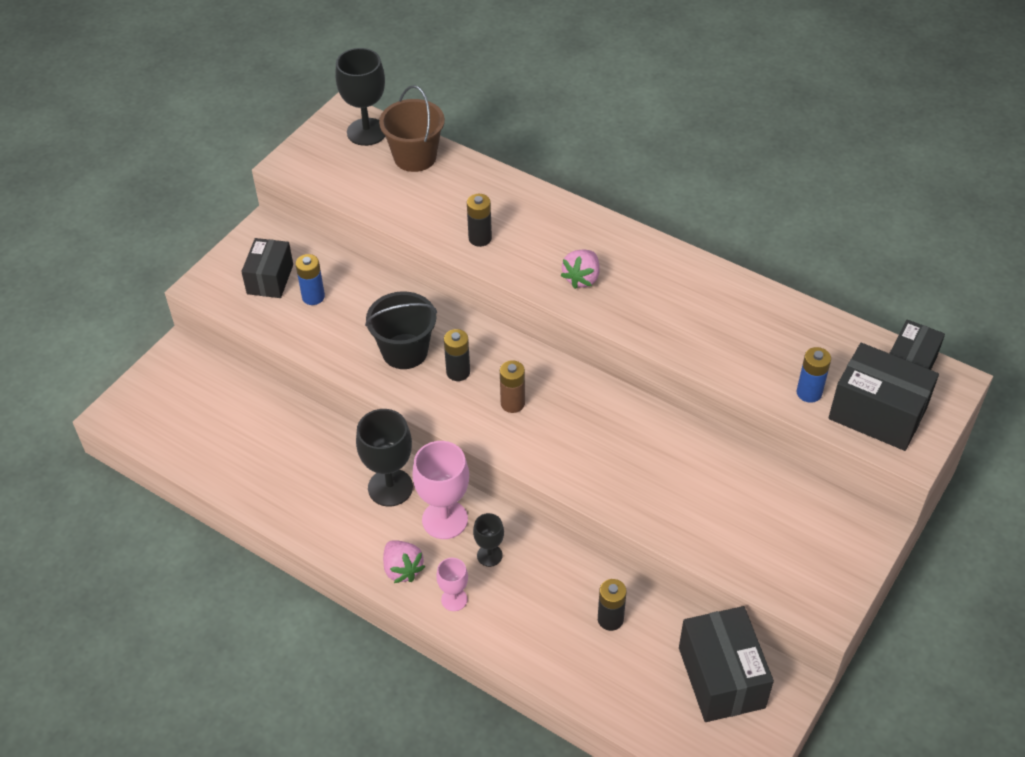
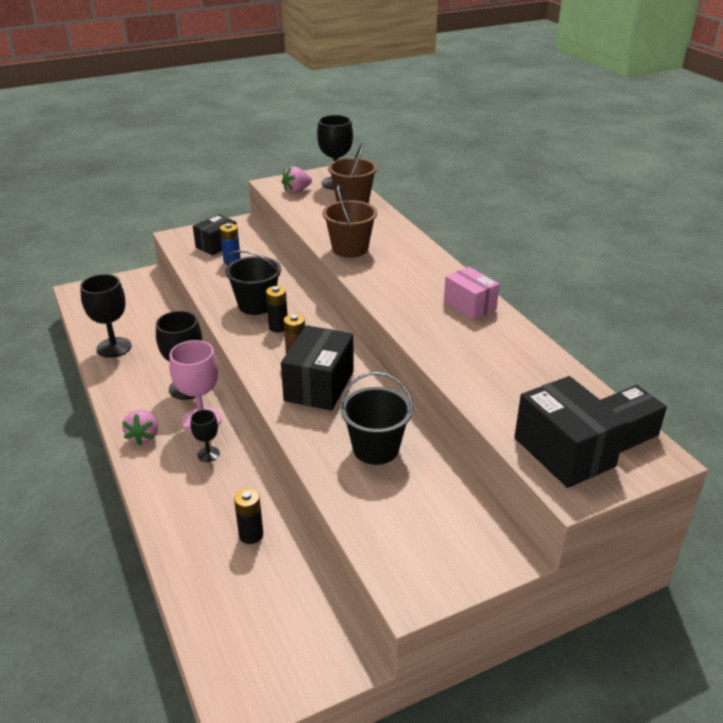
camera: 30 degrees right, 15 degrees down
(251, 474) = (114, 347): none -> black goblet
(454, 599) = (156, 469): pink goblet -> none
(480, 238) = (350, 249): black battery -> brown bucket
(582, 278) = (398, 289): pink strawberry -> pink strawberry (296, 191)
(669, 270) = (469, 306): none -> pink box
(682, 477) = (376, 448): none -> black bucket
(721, 677) = (297, 621): black box -> black box (319, 386)
(809, 393) = (513, 415): blue battery -> none

